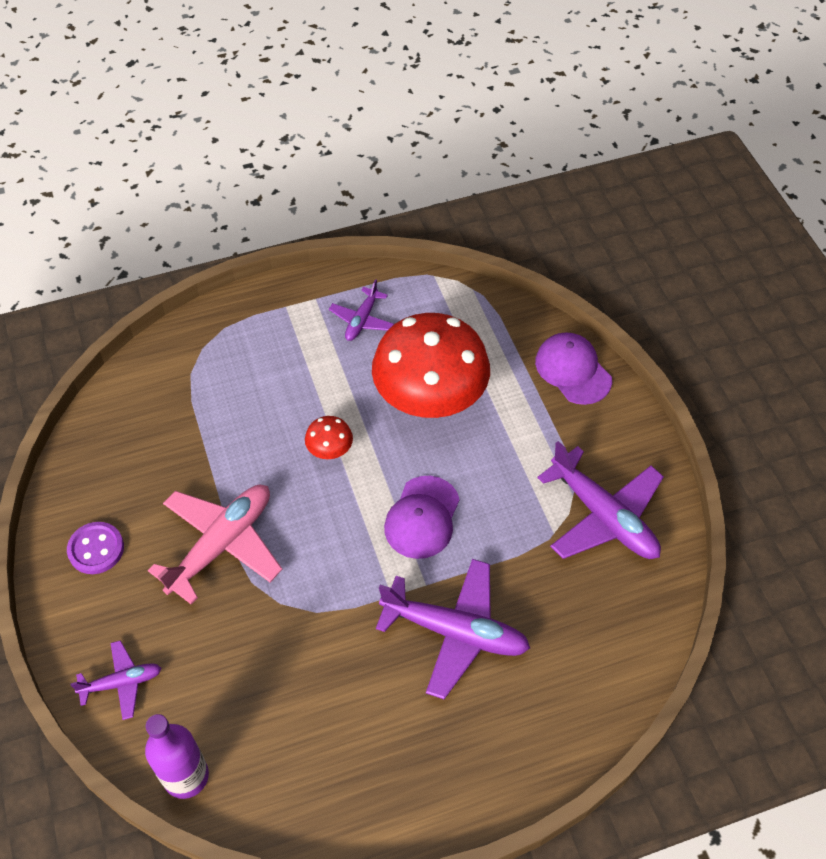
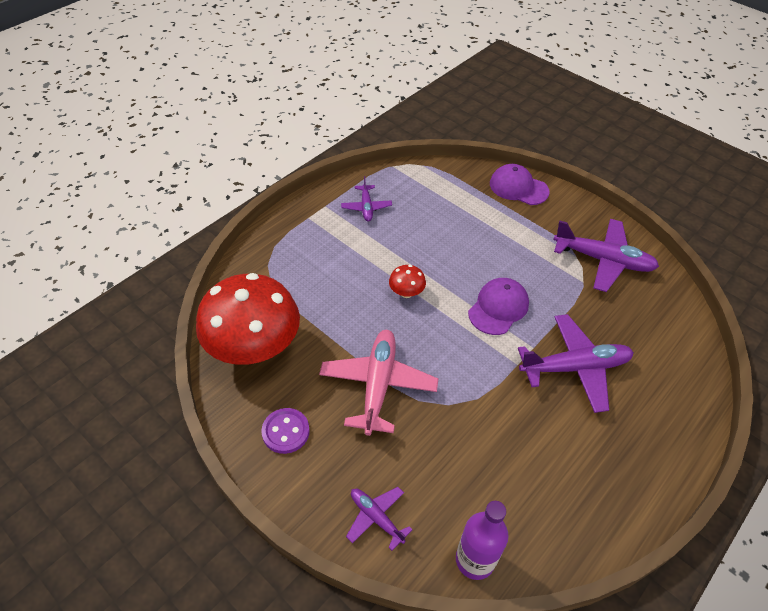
camera: 30 degrees left, 5 degrees down
(122, 682) = (376, 517): purple plane -> purple plane turned 90 degrees counterclockwise
(422, 517) = (498, 308): purple cap -> purple cap turned 135 degrees counterclockwise
(430, 399) = (447, 236): red mushroom -> red mushroom (254, 348)

